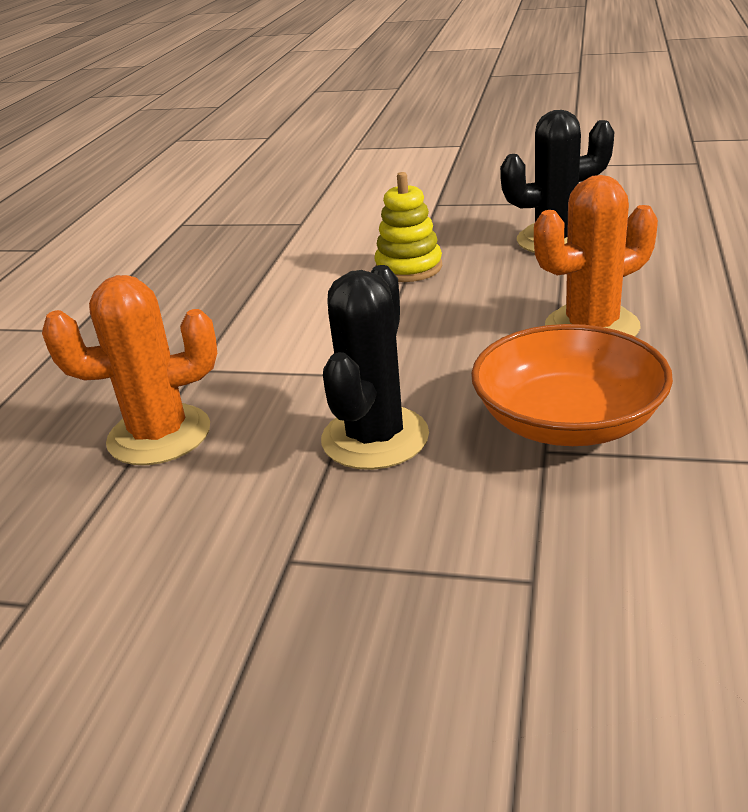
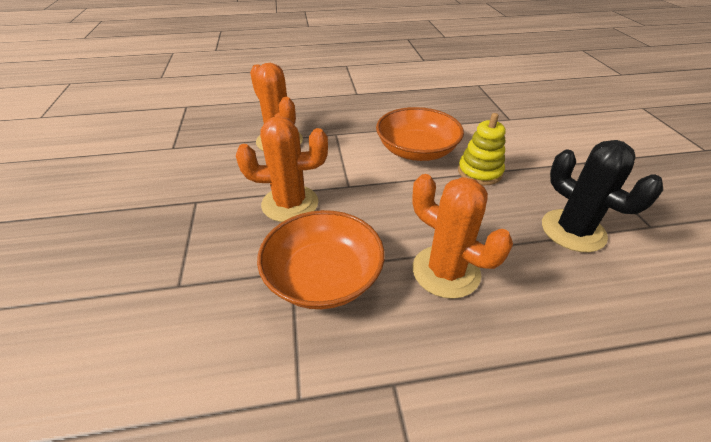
camera: 65 degrees right, 10 degrees up
(318, 303) = (416, 150): none -> orange bowl
(375, 438) = (290, 204): black cactus -> orange cactus

